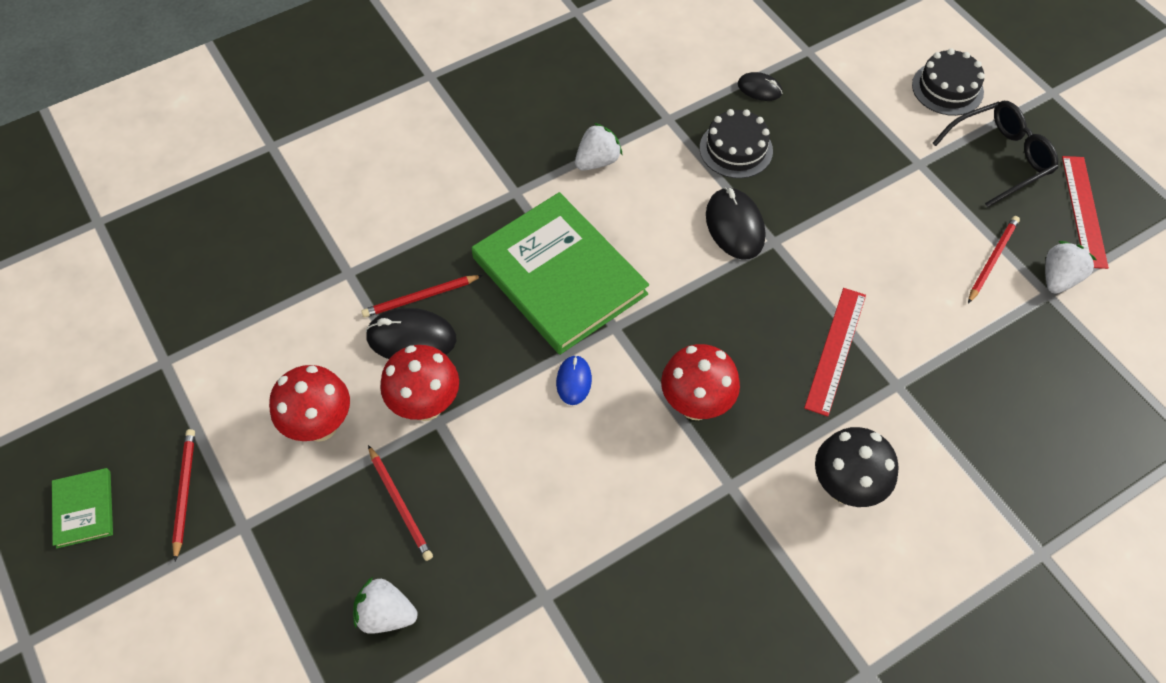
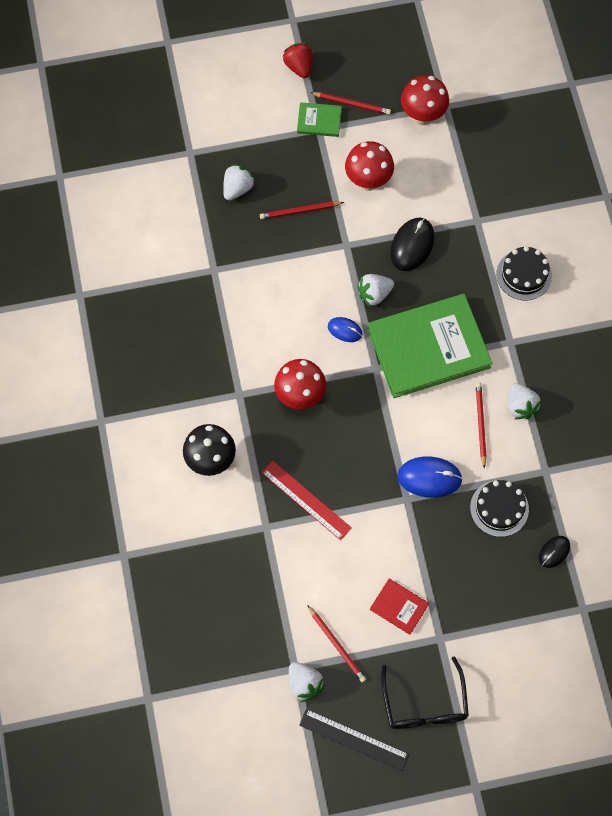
camera: 110 degrees right, 10 degrees up
(84, 509) = (361, 54): green book -> green book (319, 121)
(124, 599) = (299, 66): none -> red strawberry
(420, 297) = (441, 258): red pencil -> red pencil (480, 424)
(426, 406) = (360, 241): red mushroom -> red mushroom (422, 116)
(504, 362) = (374, 294): none -> white strawberry
(735, 226) = (429, 478): black mouse -> blue mouse
(908, 211) = (399, 607): none -> red book
(947, 88) = (507, 701): black cake -> black cake (524, 275)
(1084, 211) = (353, 740): red ruler -> black ruler

